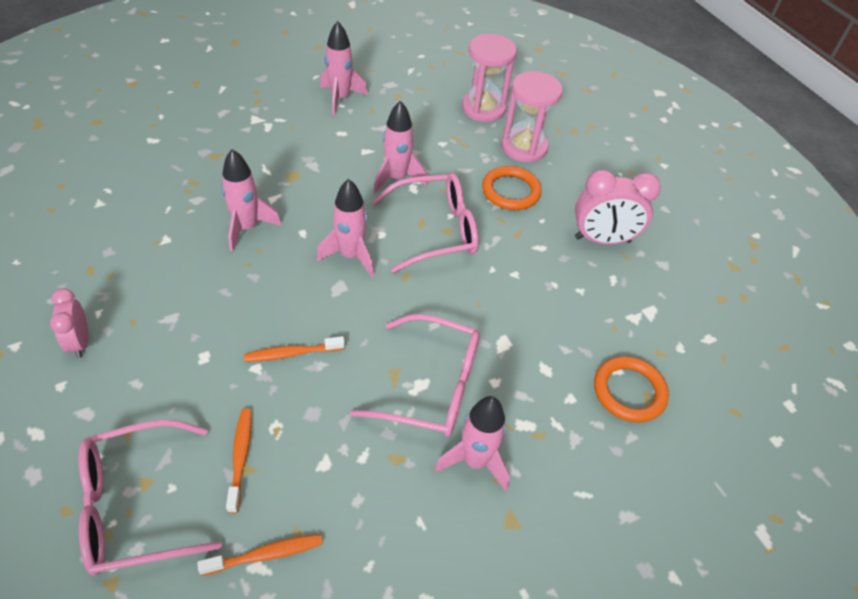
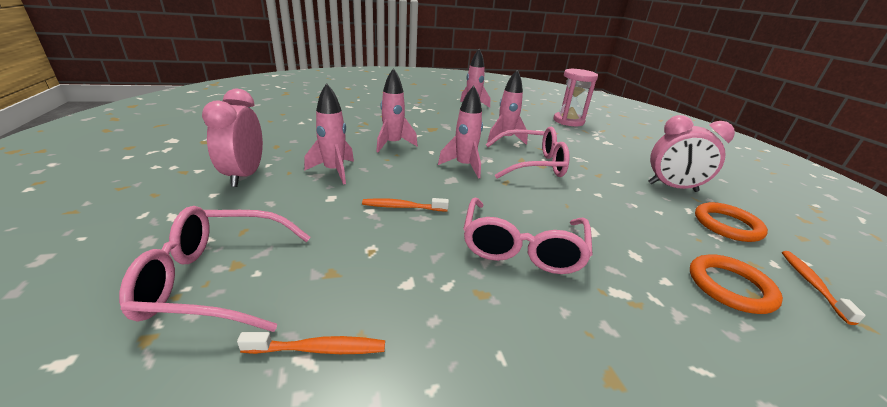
camera: 15 degrees right, 20 degrees down
(80, 342) = (245, 175): pink clock -> pink clock, size x1.66
(240, 457) = (331, 263): orange toothbrush -> orange toothbrush (811, 284)
(431, 386) = (522, 247): pink glasses -> pink glasses turned 75 degrees clockwise
(475, 461) = (566, 312): pink rocket -> pink rocket (334, 171)
(511, 191) = (591, 155): orange ring -> orange ring (727, 225)
(524, 147) = (599, 139): pink hourglass -> none

